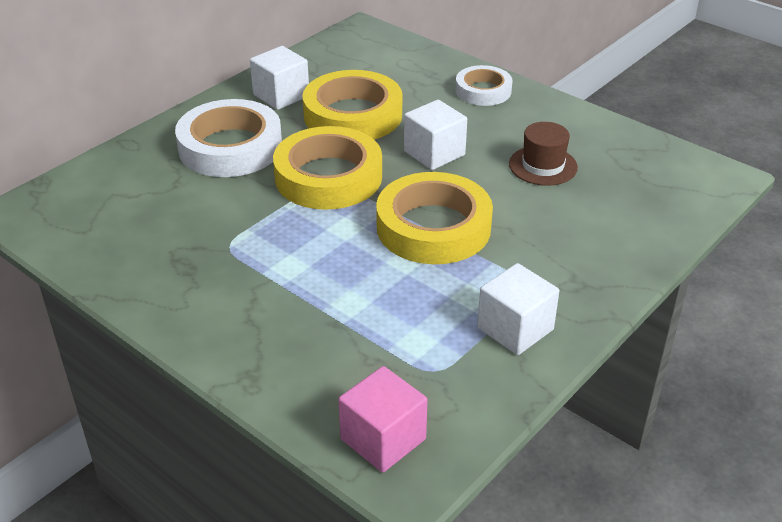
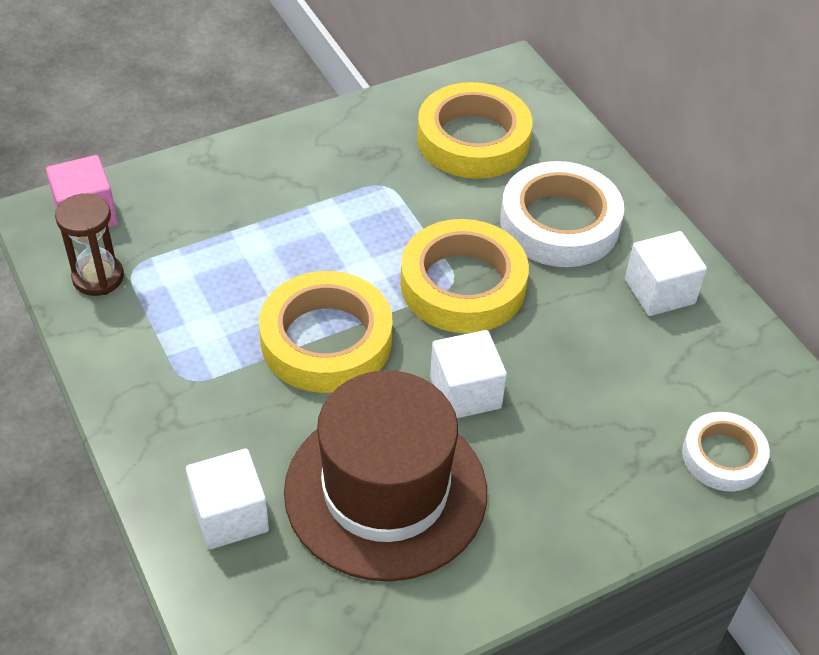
camera: 110 degrees right, 10 degrees up
(353, 115) = (586, 344): yellow tape -> yellow tape (473, 139)
(461, 390) = (98, 277): none -> brown hourglass
(483, 91) = (595, 505): white tape -> white tape (723, 456)
(515, 329) = (140, 343): white cube -> white cube (230, 515)
(543, 166) = (385, 491): brown hat -> brown hat, size x2.19

